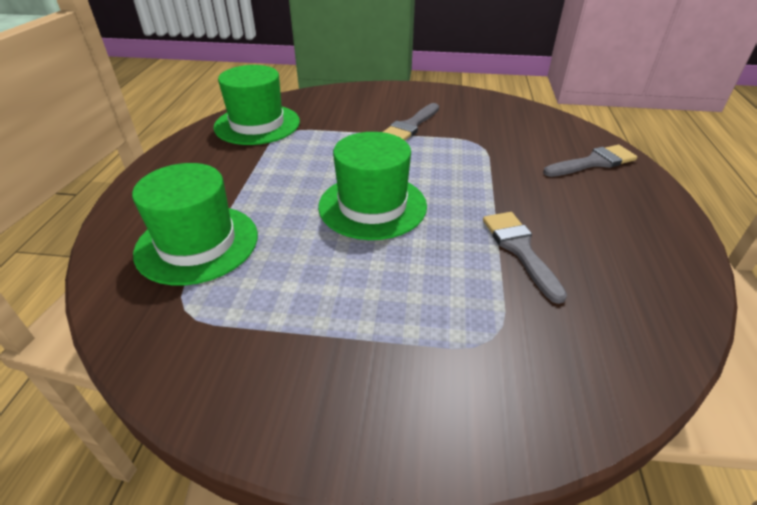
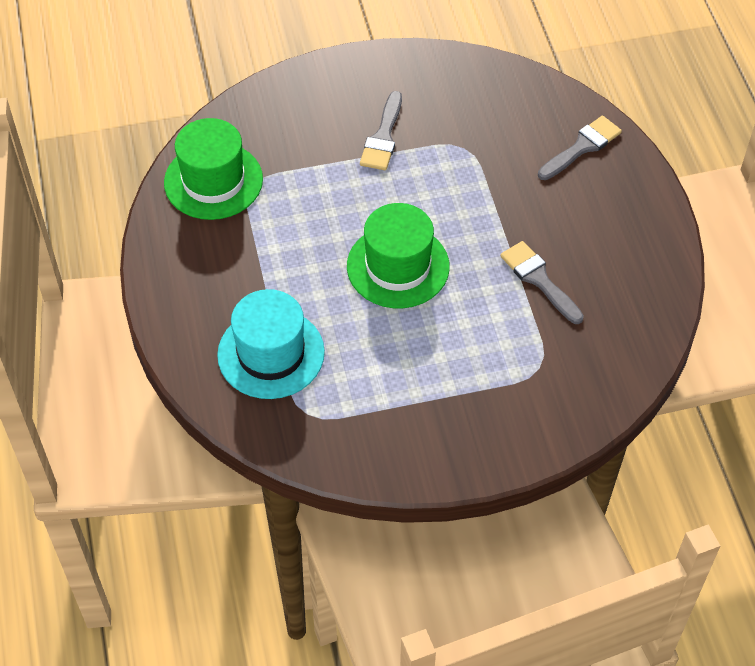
camera: 20 degrees left, 15 degrees up
(197, 243) = (271, 353): green hat -> turquoise hat

